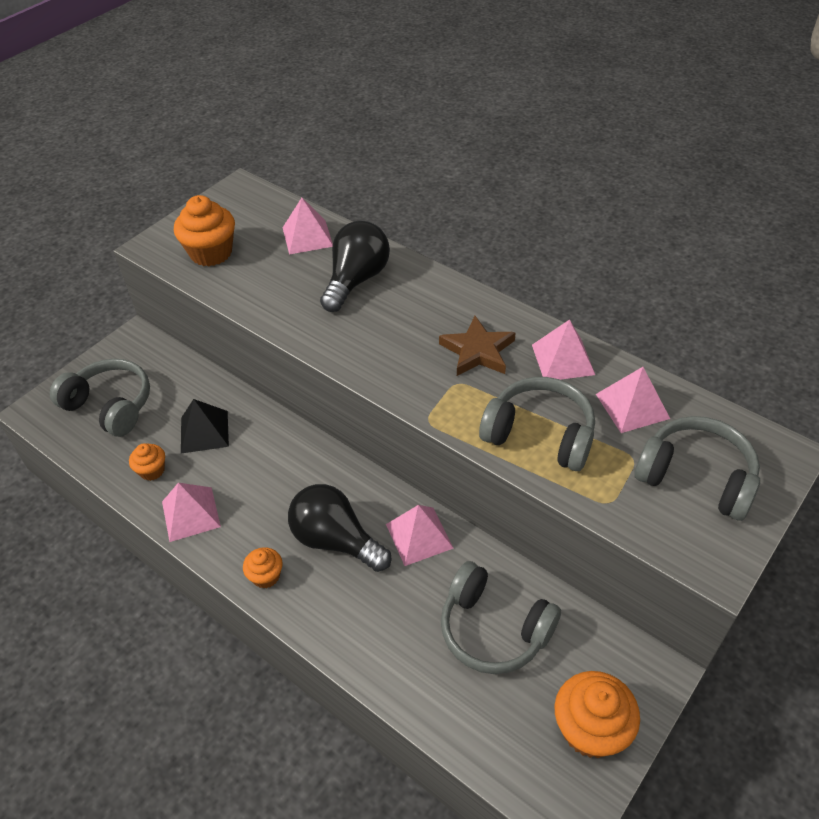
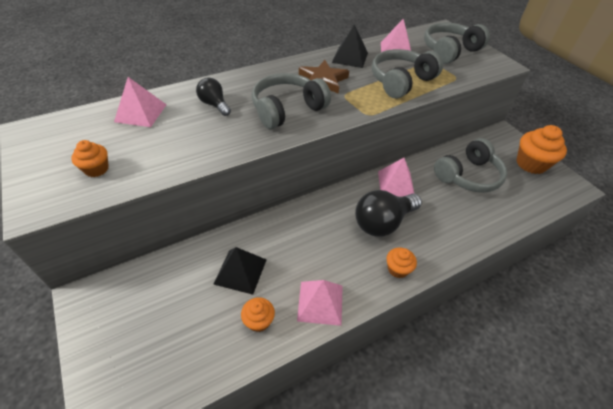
camera: 70 degrees left, 0 degrees up
(110, 406) = (156, 339): grey headphones -> grey headphones (287, 109)
(211, 253) = (96, 169): orange cupcake -> orange cupcake, size x0.55
(356, 280) = (214, 105): black light bulb -> black light bulb, size x0.57
(563, 359) = (350, 57): pink pyramid -> black pyramid

